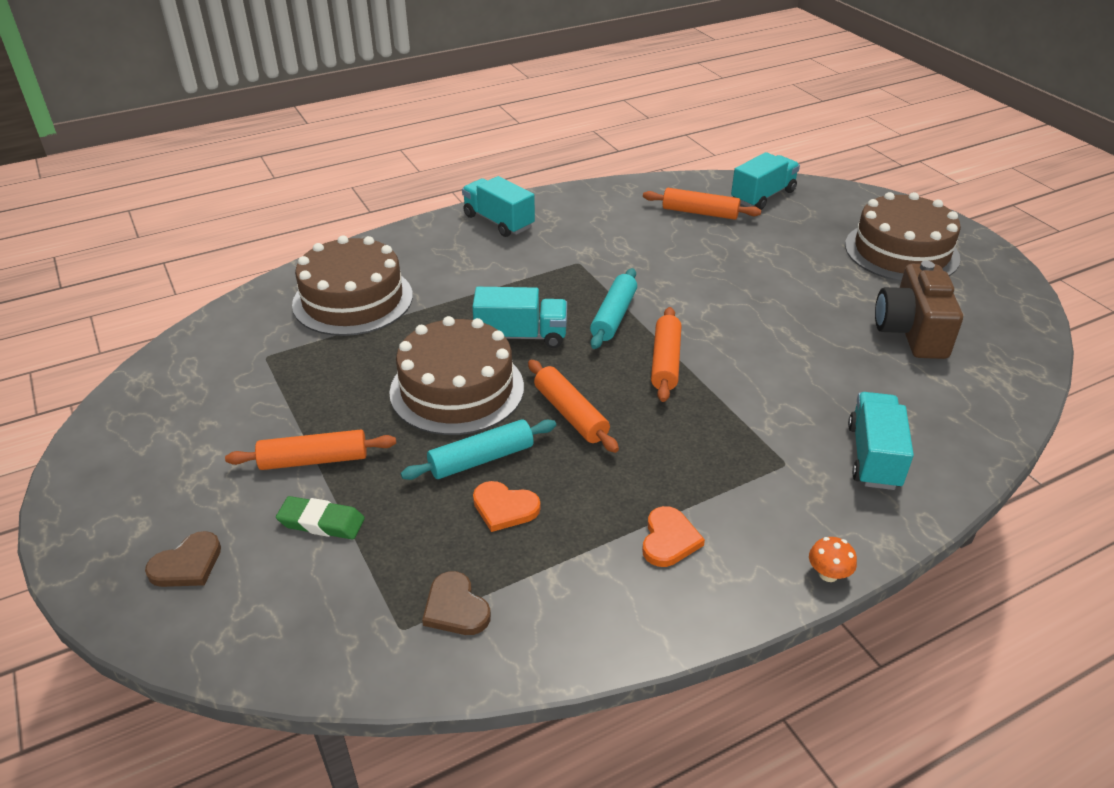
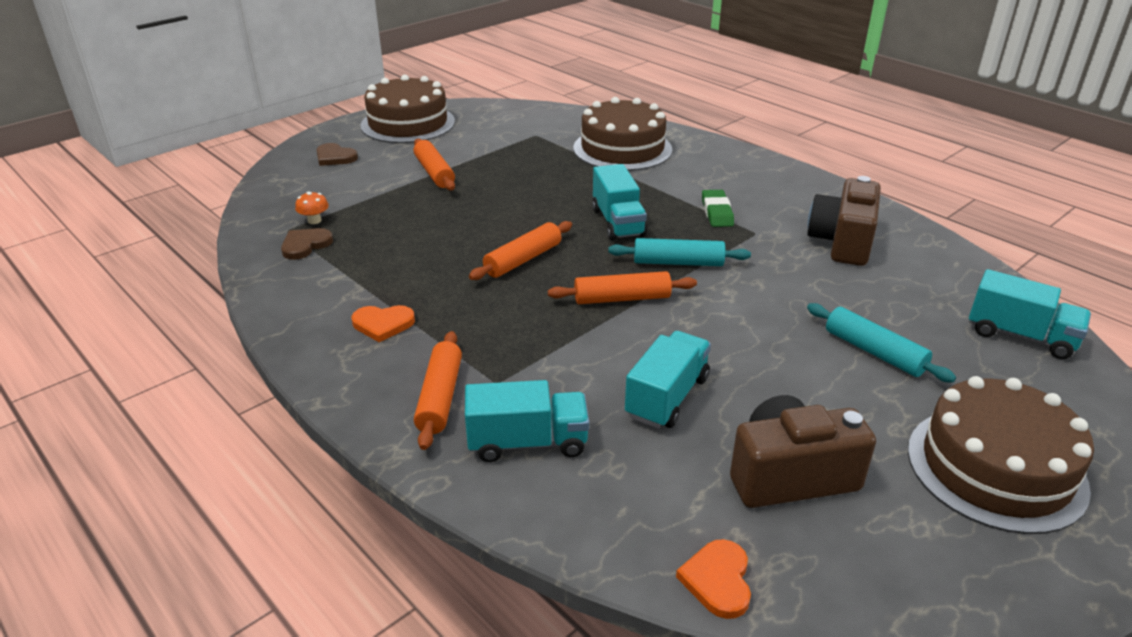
camera: 75 degrees right, 5 degrees down
(321, 522) = (376, 187): green eraser -> green eraser (717, 212)
(457, 389) = (532, 207): brown cake -> brown cake (408, 123)
(481, 459) = (454, 230): turquoise rolling pin -> turquoise rolling pin (874, 352)
(498, 221) = (791, 184): turquoise truck -> turquoise truck (667, 397)
(504, 508) = (403, 248): orange heart -> orange heart (718, 580)
(612, 226) = (842, 242): none -> brown camera
(700, 212) = (927, 293): orange rolling pin -> orange rolling pin (440, 397)
(828, 574) = (353, 414): orange mushroom -> orange mushroom (314, 220)

